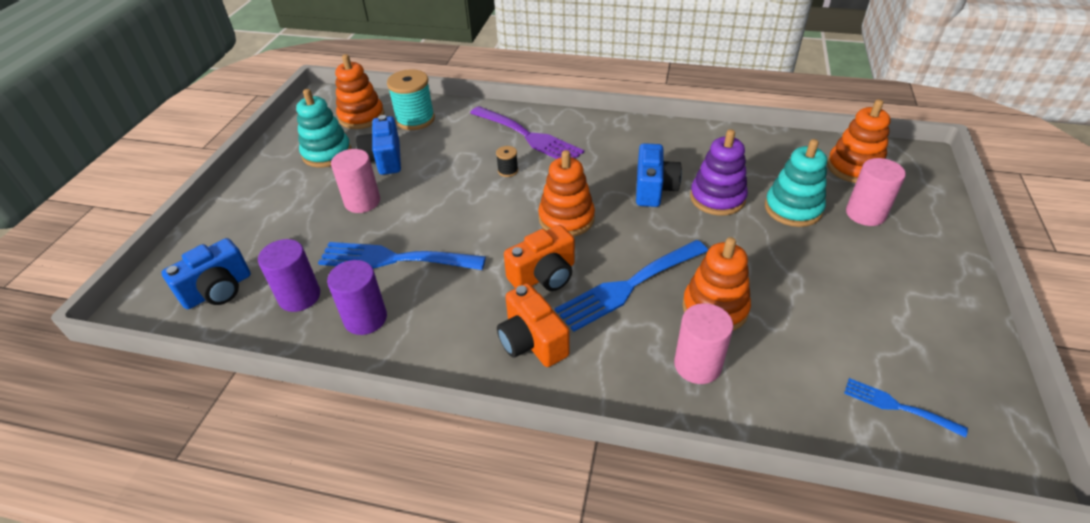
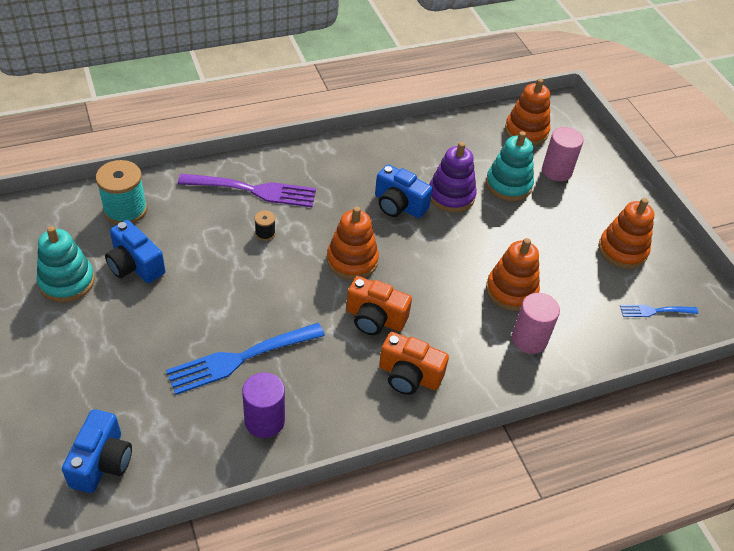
camera: 40 degrees left, 5 degrees up
(299, 296) = (187, 430): purple cylinder -> none
(361, 117) = (63, 226): orange stacking toy -> orange stacking toy (622, 250)
(362, 202) = (156, 318): pink cylinder -> none
(544, 275) = (375, 318): orange camera -> orange camera turned 90 degrees clockwise
(628, 286) = (442, 300): blue fork -> none
(654, 189) = (399, 205): blue camera -> blue camera turned 150 degrees clockwise

